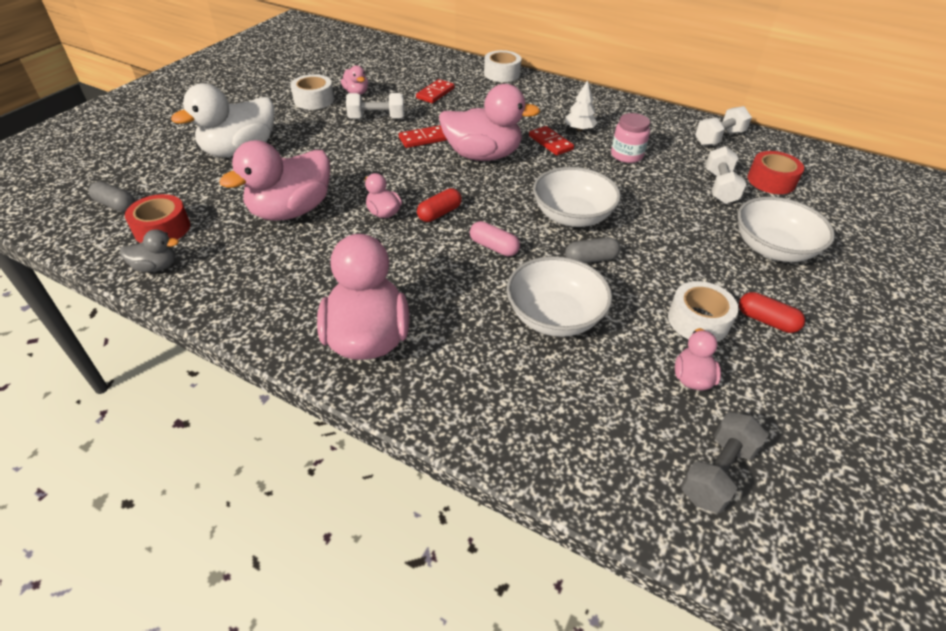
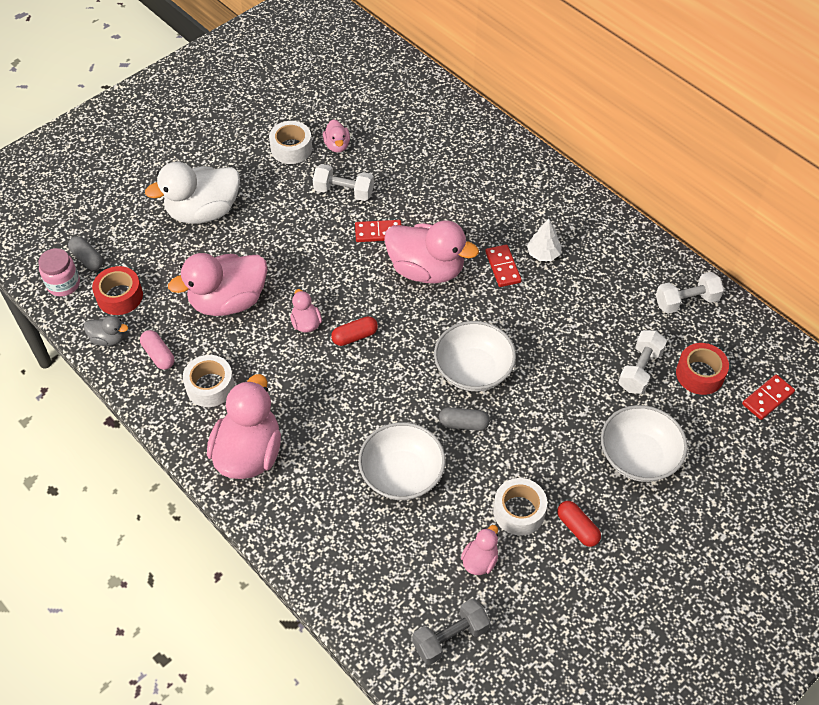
camera: 20 degrees right, 10 degrees up
(435, 93) = (418, 163): red domino -> red domino (767, 398)
(494, 247) = (385, 388): pink capsule -> pink capsule (158, 355)
(502, 74) = (504, 144): white tape -> white tape (210, 386)
(626, 155) = (571, 303): pink jar -> pink jar (63, 284)

